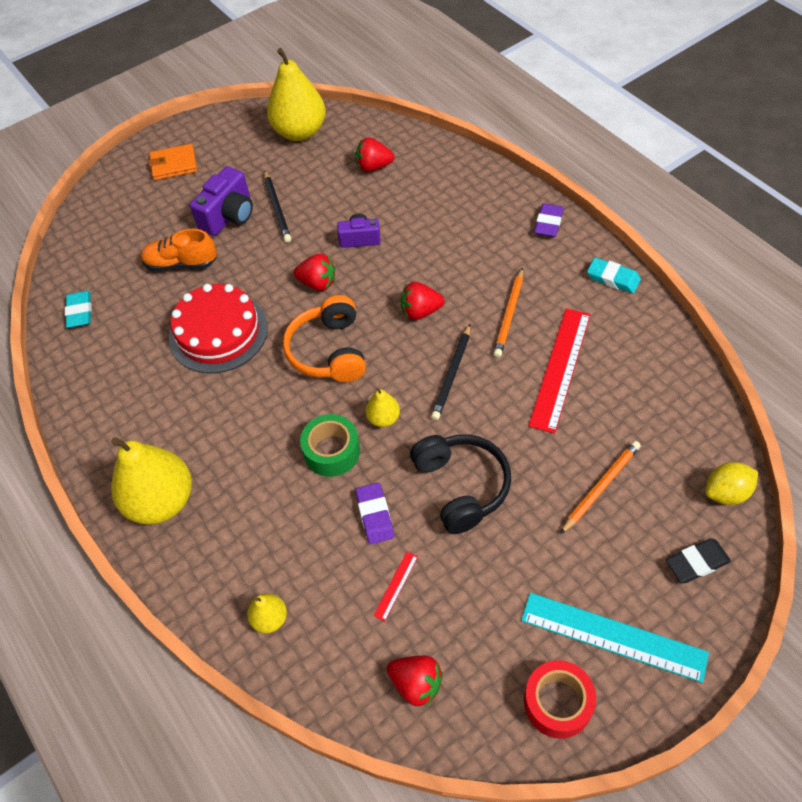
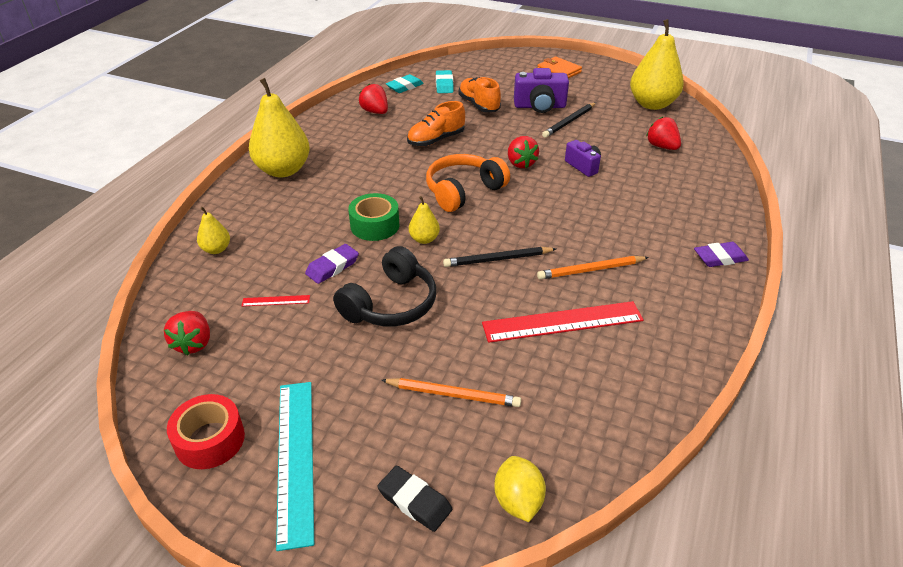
camera: 55 degrees right, 15 degrees down
(218, 332) = (436, 140): red cake -> orange shoe
(420, 311) = (544, 221): red strawberry -> red strawberry (375, 112)
(613, 278) = (703, 322): turquoise eraser -> turquoise eraser (444, 85)
(726, 493) = (518, 501): yellow lemon -> yellow lemon turned 45 degrees clockwise

